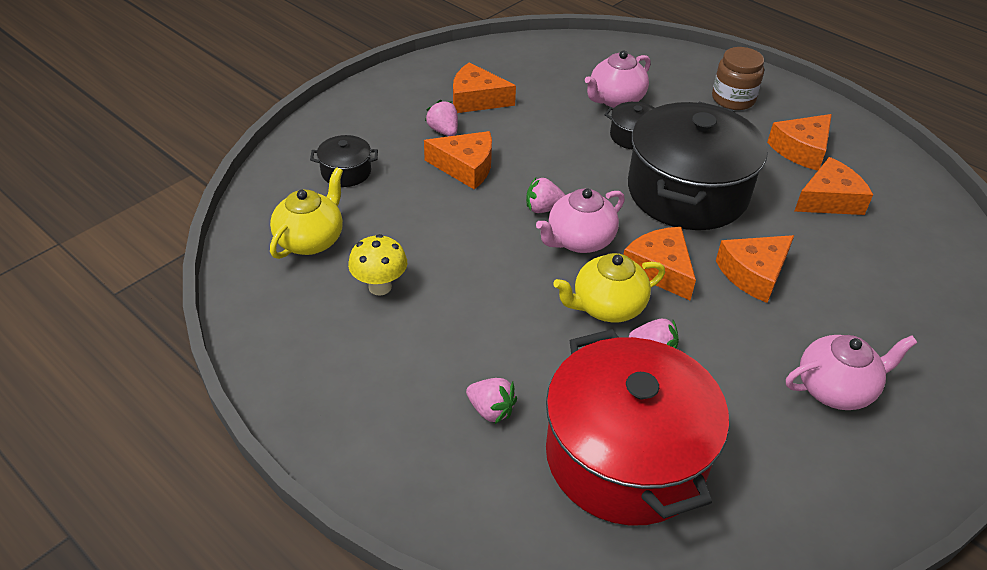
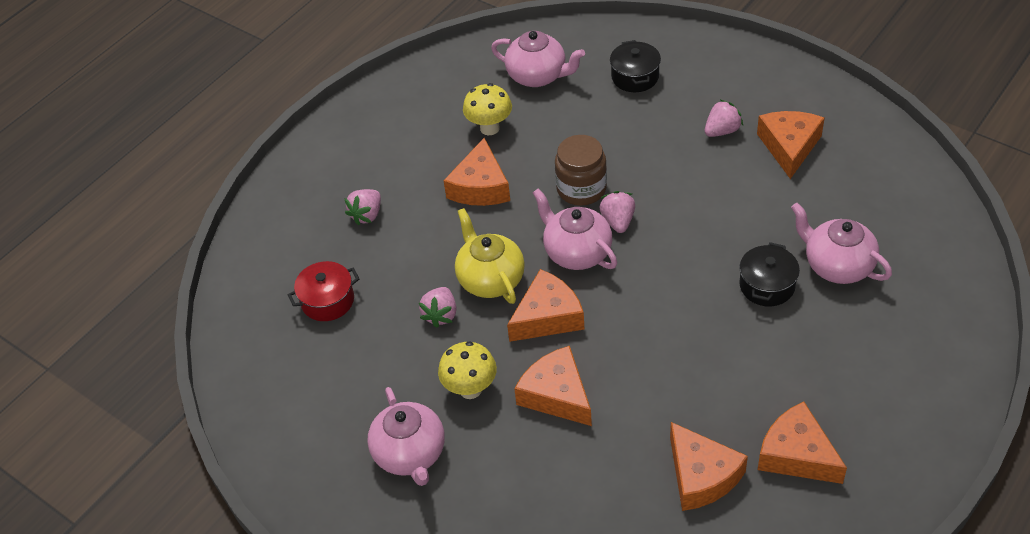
camera: 90 degrees right, 5 degrees up
(311, 240) = (537, 76): yellow teapot -> pink teapot
(465, 167) = (667, 156): orange cheese -> orange cheese (480, 186)
(625, 456) = (327, 301): red pot -> red pot, size x0.42
(687, 192) = (677, 338): black pot -> none
(733, 99) = (886, 384): brown jar -> brown jar (581, 189)
(751, 335) = (470, 389): none -> yellow mushroom

